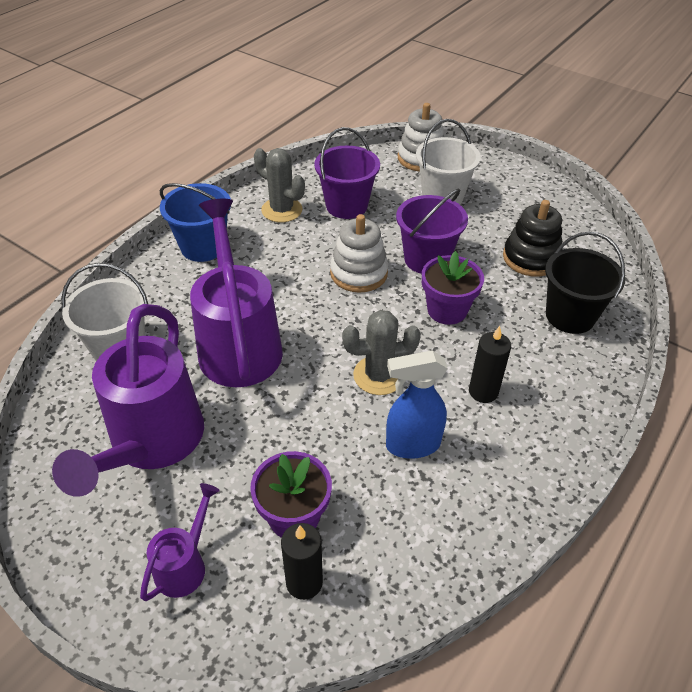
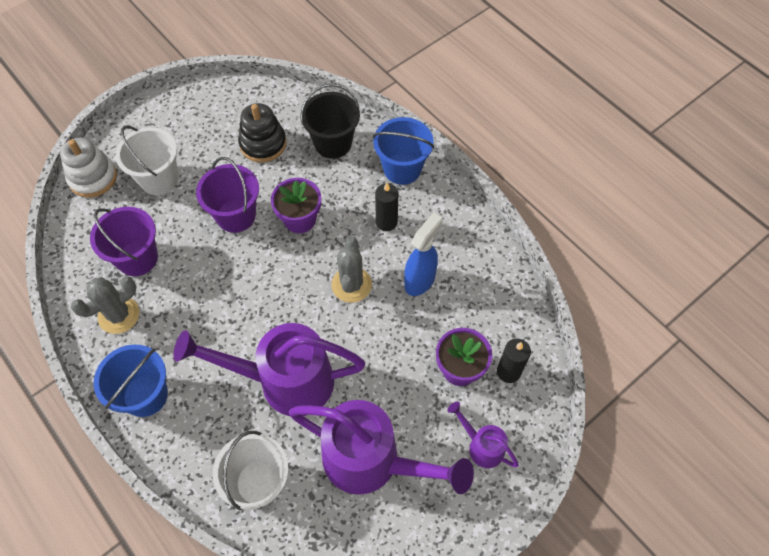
camera: 75 degrees left, 15 degrees up
(359, 273) = (233, 270): white stacking toy -> none
(412, 445) = (420, 280): blue spray bottle -> blue spray bottle turned 150 degrees counterclockwise
(574, 392) = (402, 169): none -> blue bucket

